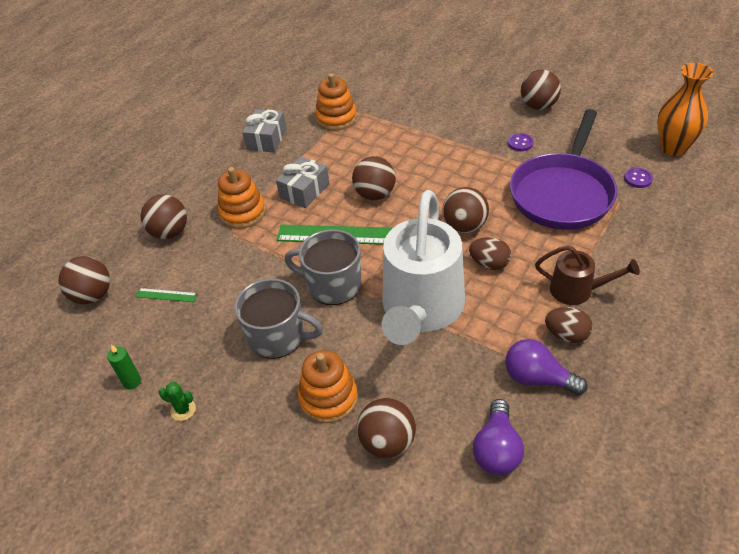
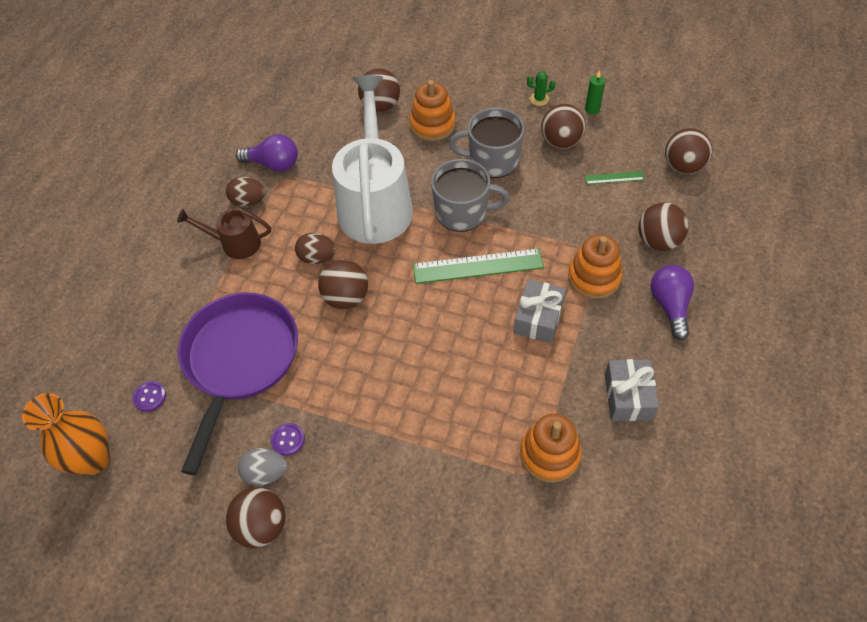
camera: 165 degrees right, 10 degrees up
(375, 194) = (454, 325): brown ball -> brown ball (561, 142)
(497, 449) = (303, 114): purple light bulb -> purple light bulb (670, 306)
(536, 128) = (265, 473): none -> grey egg

